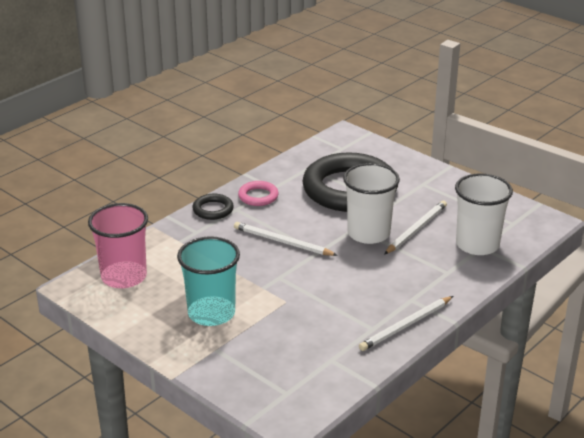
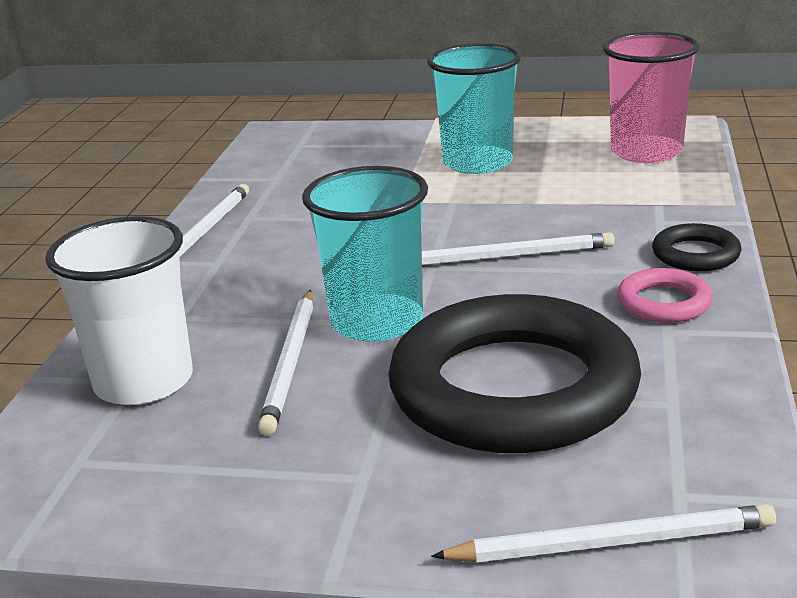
camera: 150 degrees right, 5 degrees down
(368, 233) = (377, 321): white cup -> turquoise cup
(373, 146) = (611, 542): none -> white pencil

